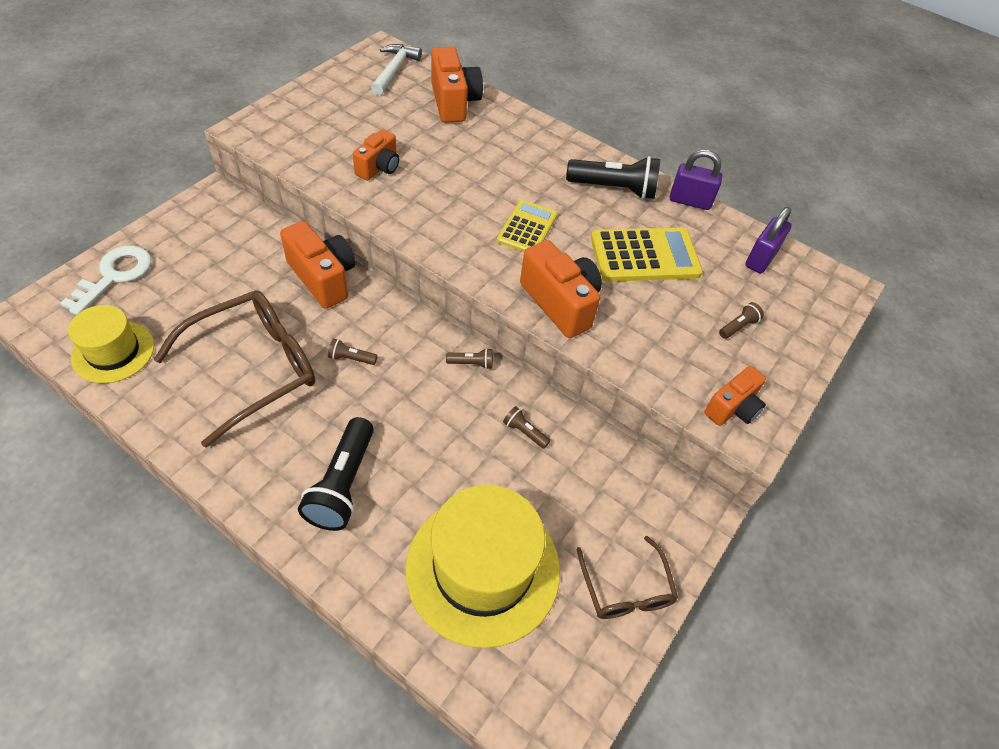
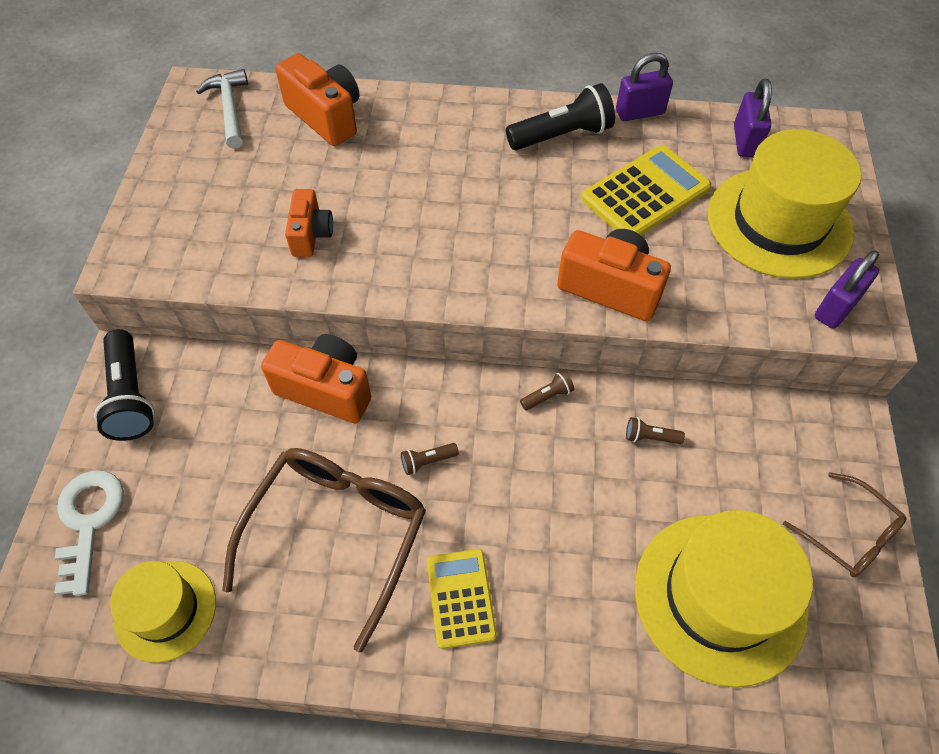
camera: 25 degrees left, 5 degrees up
(342, 484) = (528, 599): black flashlight -> black flashlight (130, 396)
(527, 228) = (515, 223): yellow calculator -> yellow calculator (461, 598)
(733, 408) = (836, 308): orange camera -> purple padlock
(738, 326) = (779, 222): brown flashlight -> yellow hat

